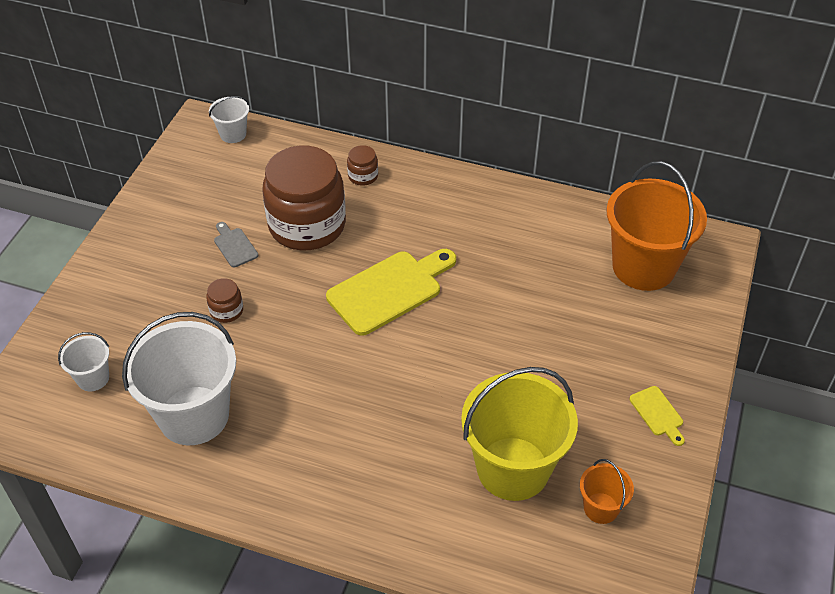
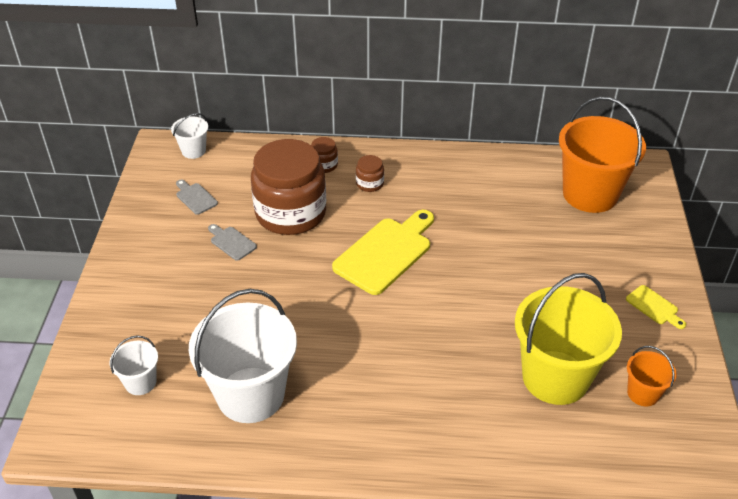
camera: 15 degrees left, 5 degrees down
(215, 188) = (195, 197): none -> grey cutting board
(226, 311) = (246, 298): brown jar -> brown jar (369, 184)

